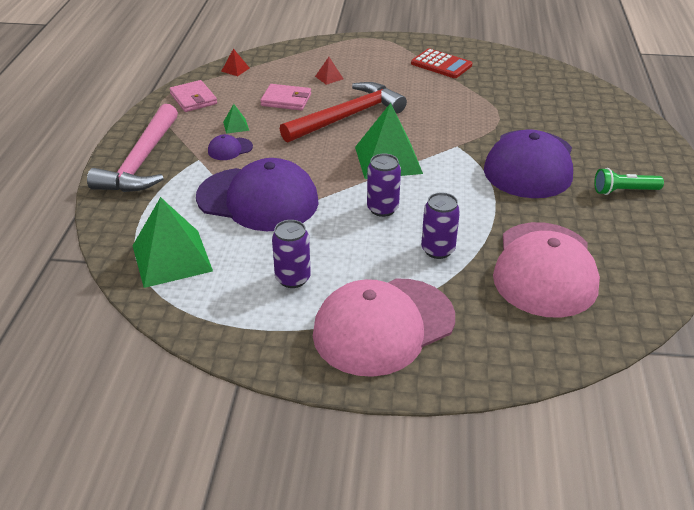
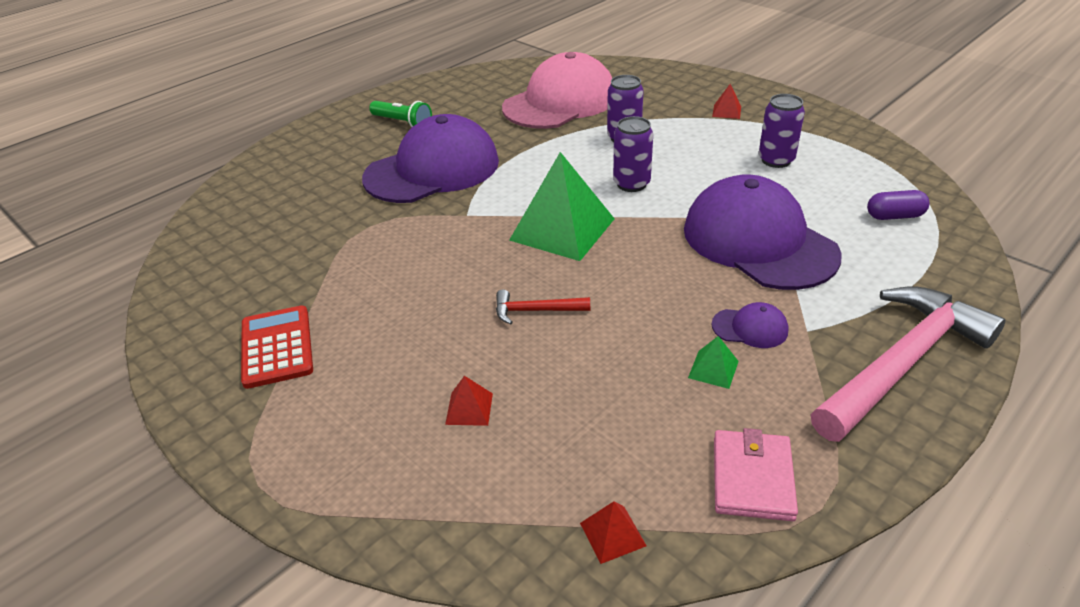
camera: 140 degrees left, 0 degrees up
(172, 258) = (894, 216): green pyramid -> purple capsule
(286, 100) = (589, 389): pink wallet -> none
(347, 117) = (535, 310): red hammer -> red hammer, size x0.44
(383, 326) = (726, 111): pink cap -> red pyramid

